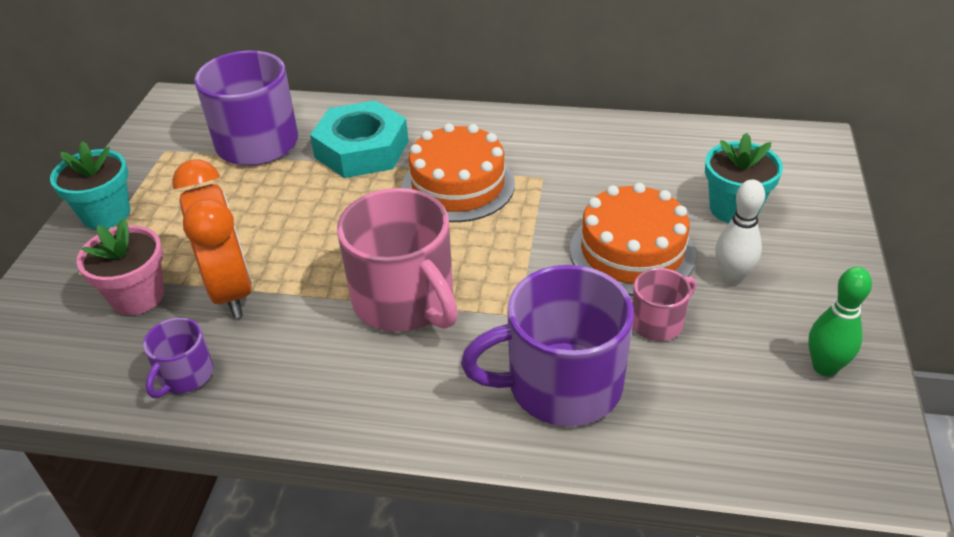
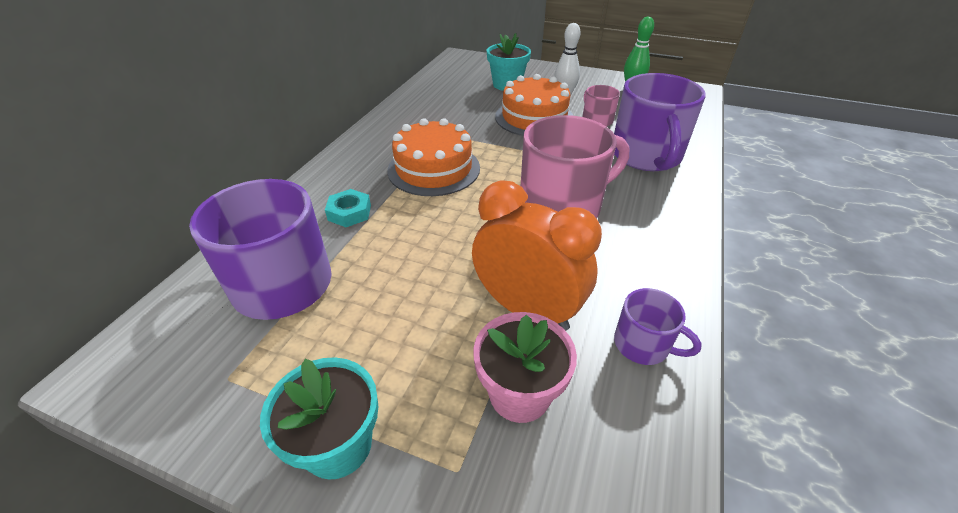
camera: 80 degrees left, 0 degrees up
(231, 290) = (527, 309): orange clock -> orange clock turned 45 degrees clockwise
(362, 149) = (349, 212): turquoise nut -> turquoise nut, size x0.49

